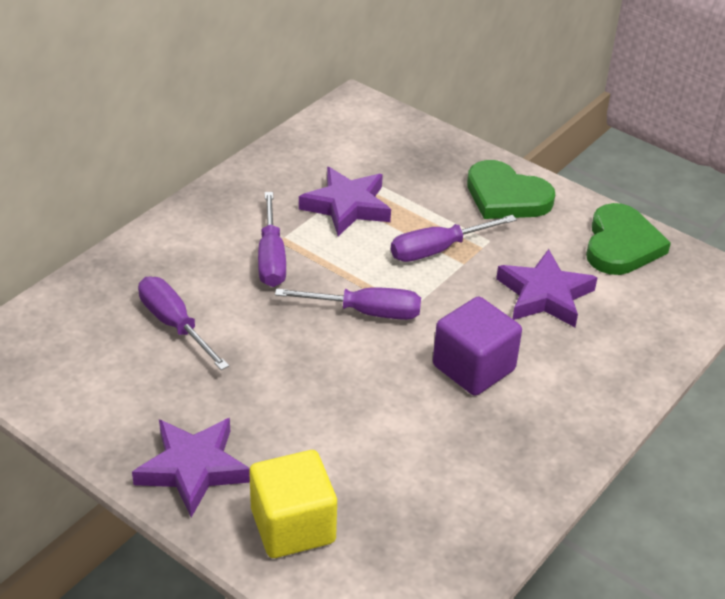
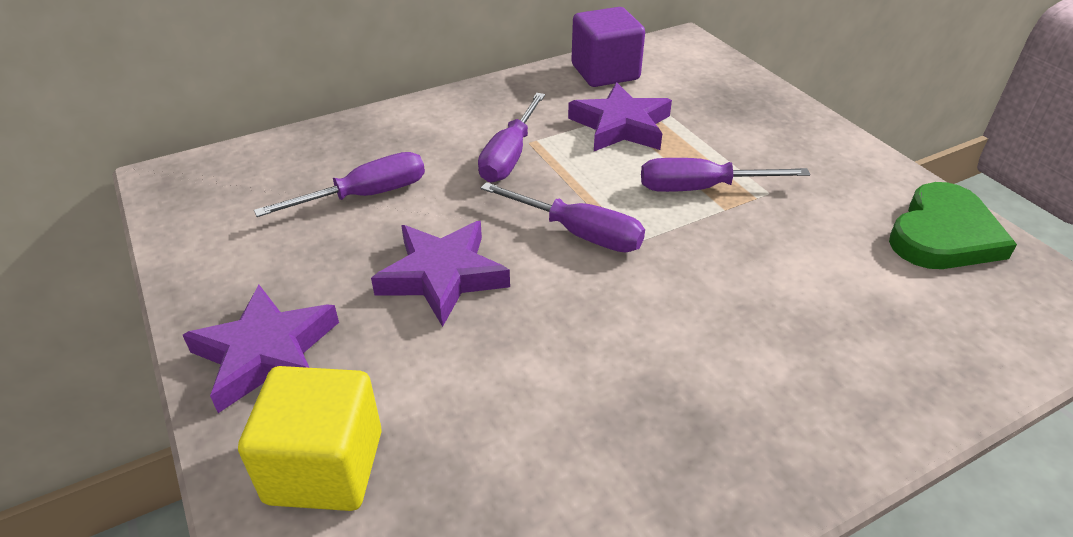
camera: 25 degrees right, 0 degrees up
(174, 324) = (366, 195): purple screwdriver -> purple screwdriver turned 75 degrees clockwise
(473, 368) = (676, 331): purple cube -> purple cube (605, 72)
(506, 196) = (811, 153): green heart -> none
(544, 295) = (813, 268): purple star -> purple star (442, 276)

